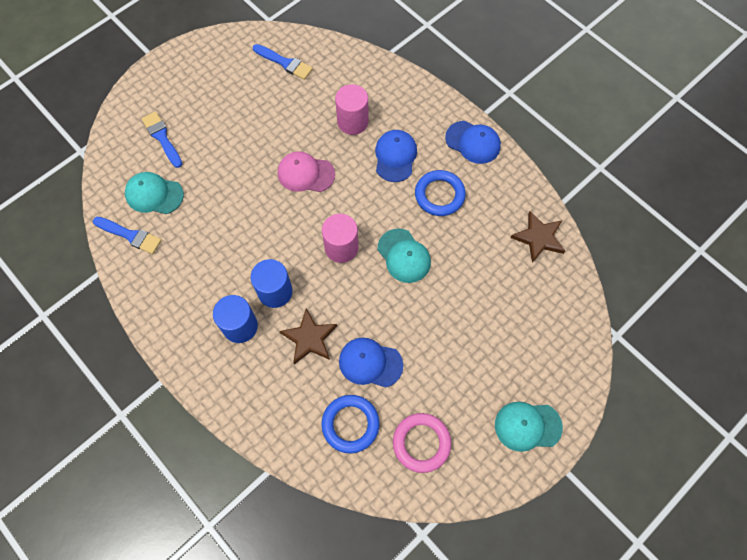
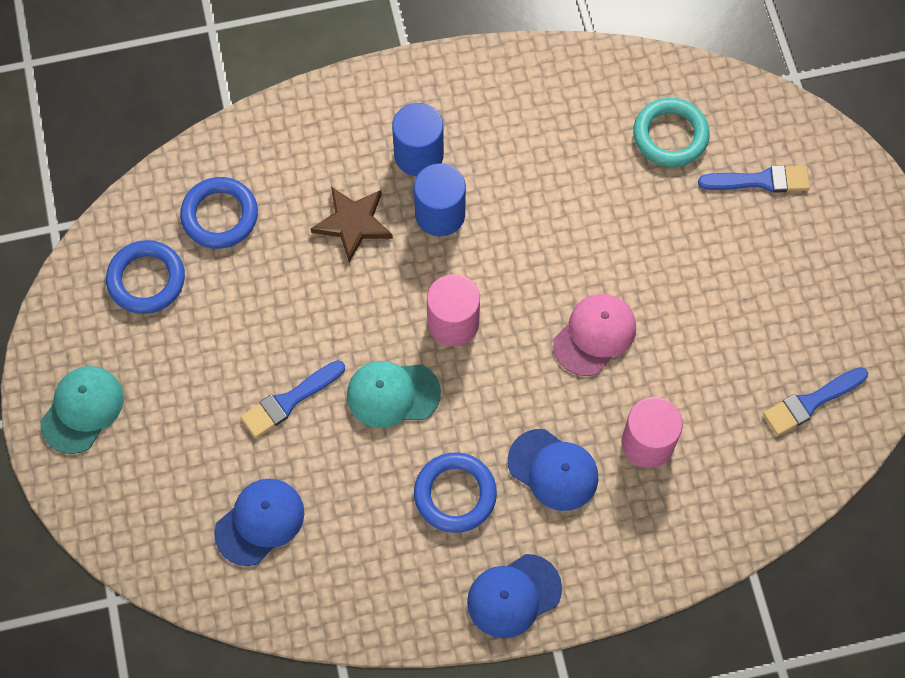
camera: 120 degrees right, 0 degrees up
(130, 235) = (623, 85): blue brush -> blue brush (289, 401)
(154, 194) = (670, 135): turquoise cap -> turquoise ring
(370, 363) = (277, 275): blue cap -> blue cap (260, 522)
(421, 443) = (146, 280): pink ring -> blue ring
(539, 238) = (307, 589): brown star -> none

